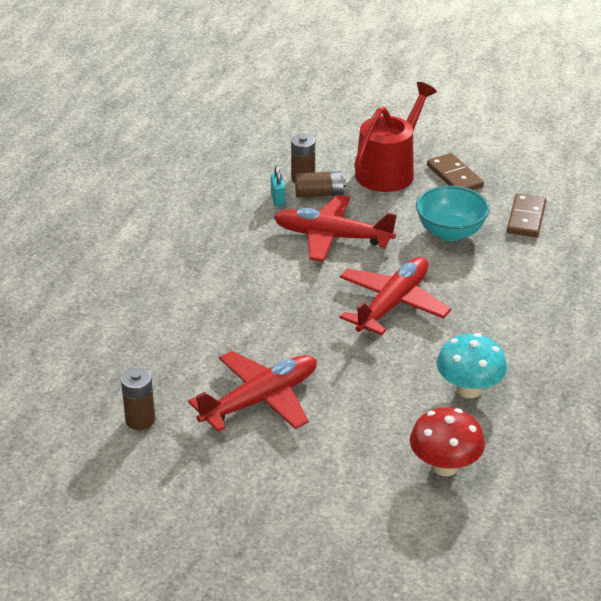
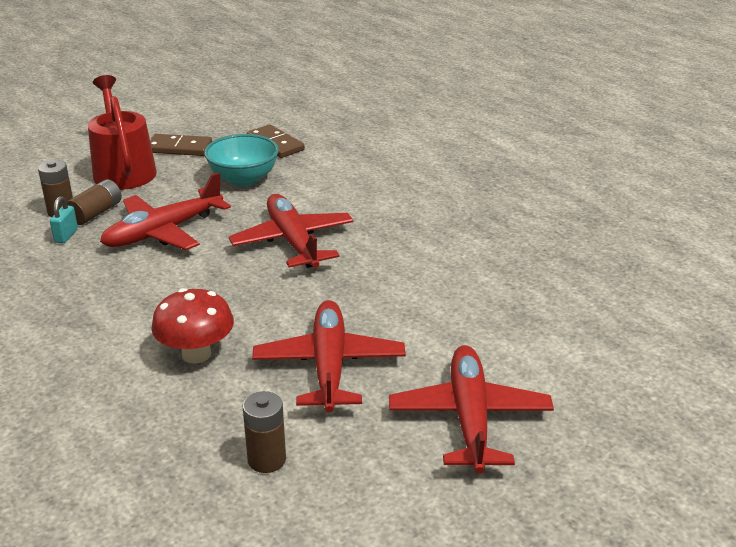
camera: 55 degrees left, 5 degrees down
(270, 498) = (469, 418): none -> red plane
(277, 199) = (66, 236): turquoise padlock -> turquoise padlock turned 75 degrees clockwise
(444, 466) = (520, 304): red mushroom -> red mushroom (196, 354)
(469, 389) = (441, 253): turquoise mushroom -> none

